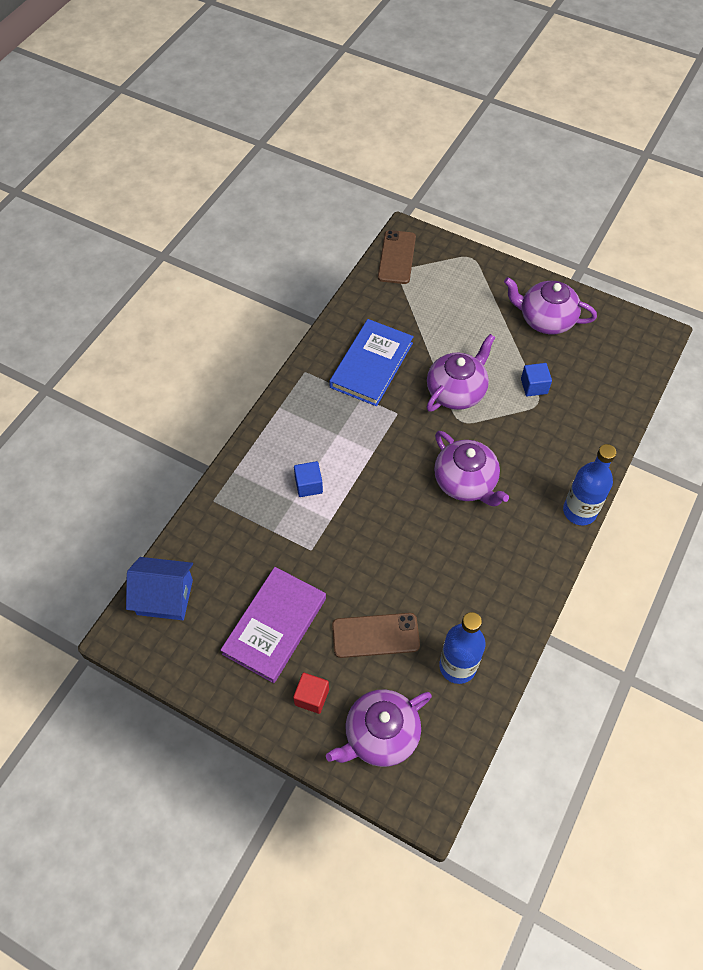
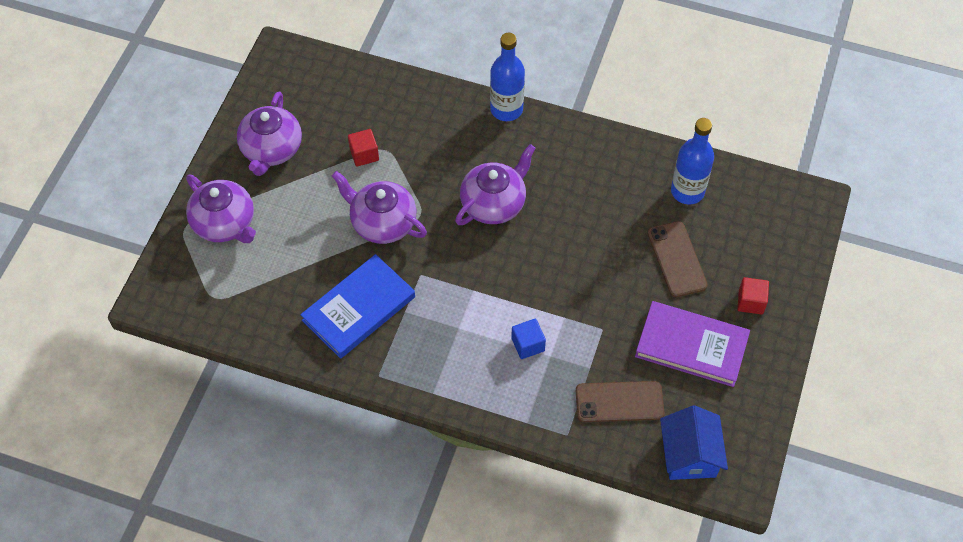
camera: 100 degrees left, 0 degrees up
(371, 365) = (358, 308): blue book -> blue book turned 60 degrees counterclockwise
(380, 735) = (767, 242): purple teapot -> purple teapot (225, 223)
(397, 257) = (190, 305): brown phone -> brown phone (619, 402)
(534, 386) = (364, 154): blue cube -> red cube

